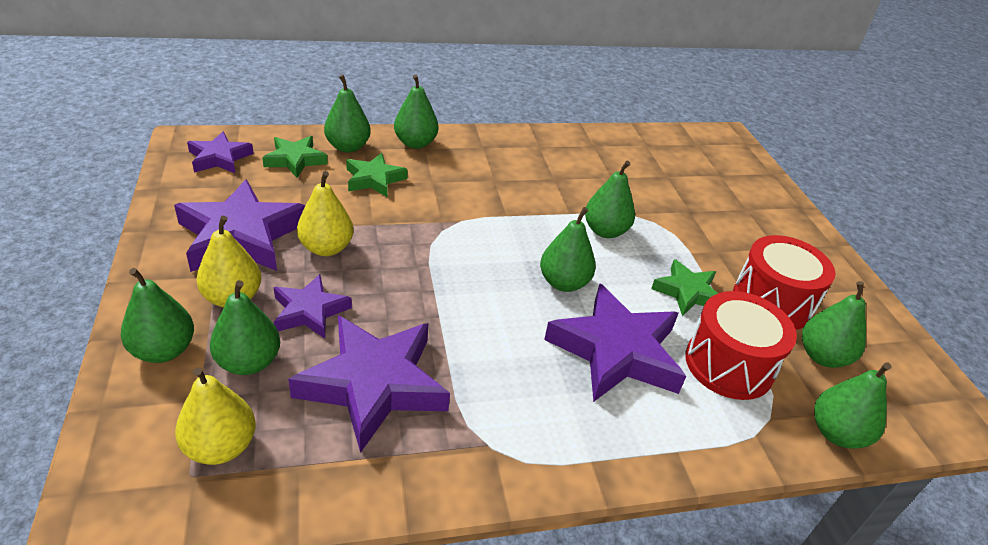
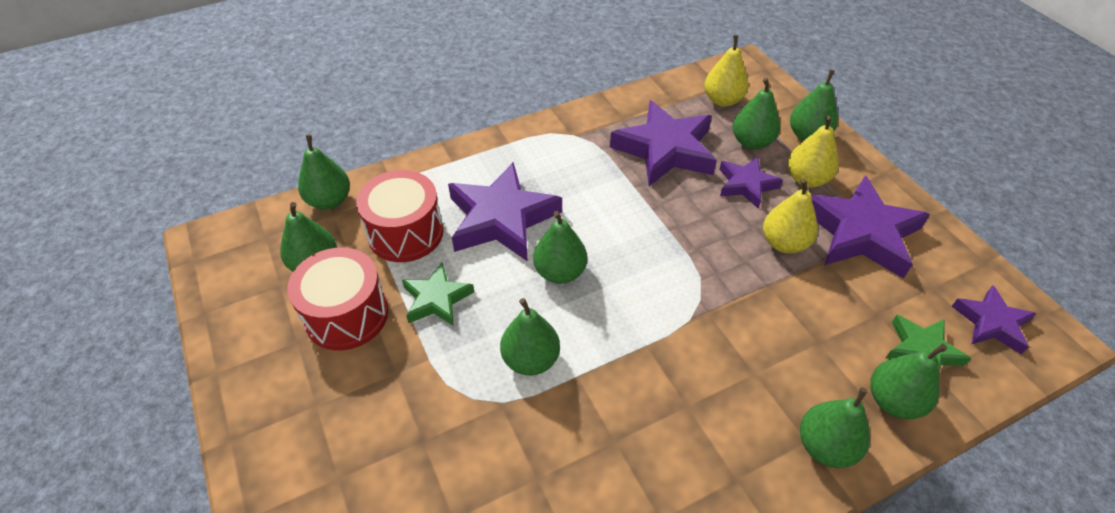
camera: 170 degrees right, 10 degrees up
(374, 179) = (817, 351): green star -> none

